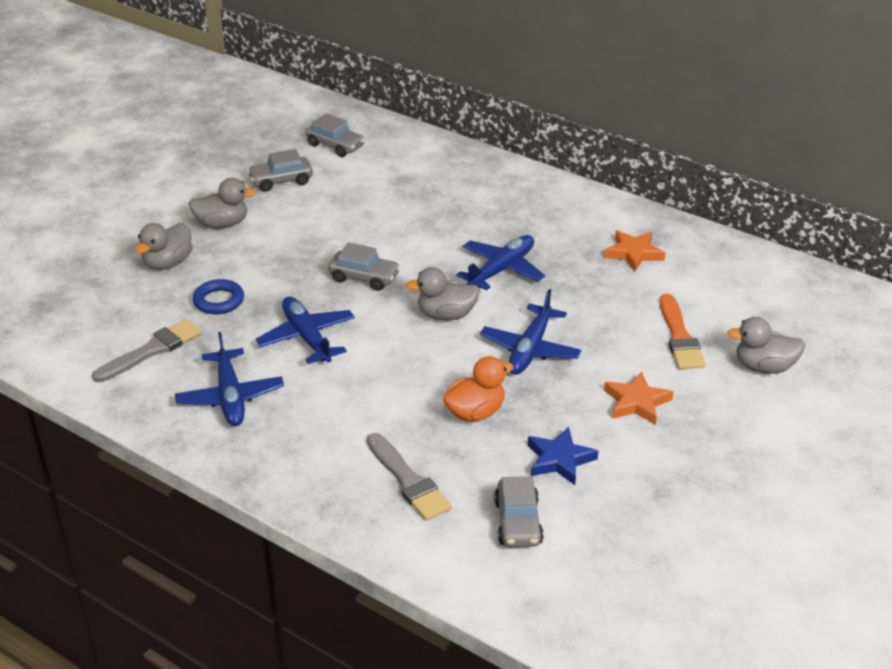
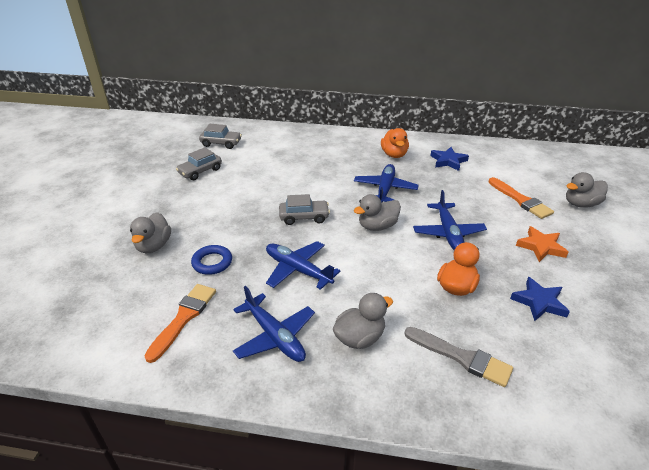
camera: 25 degrees left, 0 degrees up
(152, 350) = (183, 318): grey brush -> orange brush
(222, 224) = (178, 208): grey duck -> grey duck (359, 338)
(518, 522) = (562, 361): grey car -> none
(562, 223) = (394, 155): none -> orange duck
(633, 253) = (448, 161): orange star -> blue star

